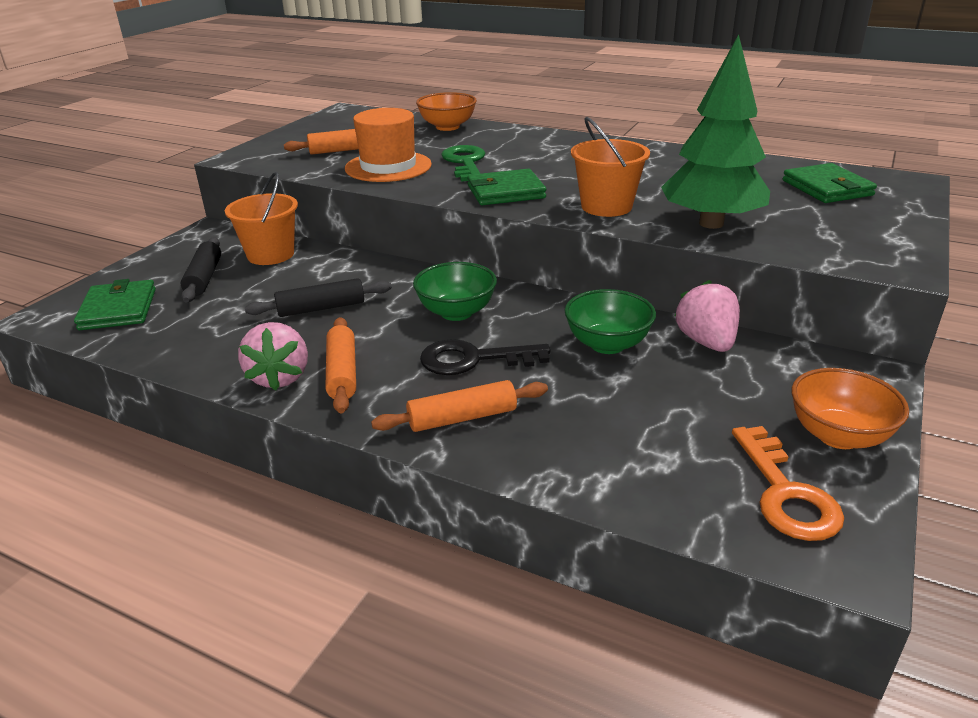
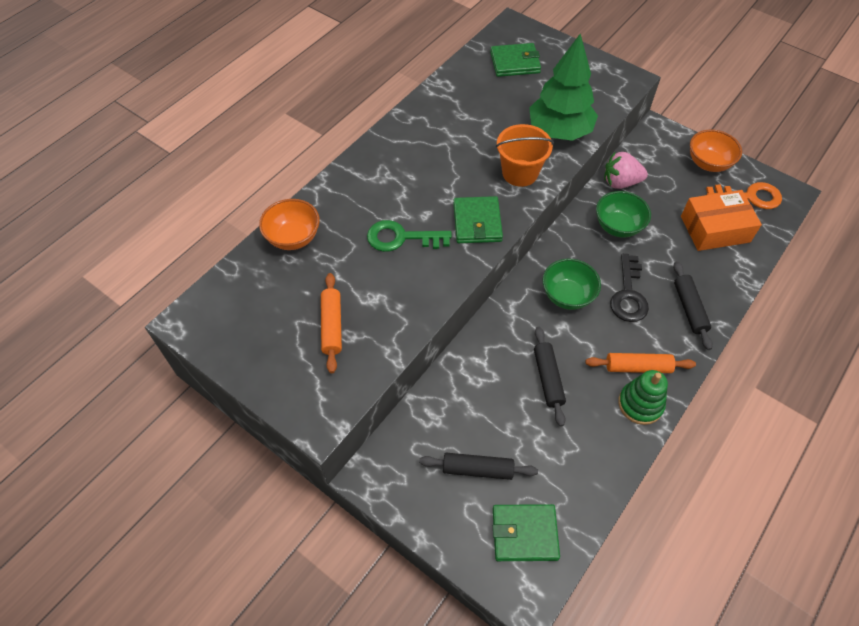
camera: 80 degrees left, 25 degrees up
(270, 254) = (442, 417): orange bucket -> none
(279, 377) = (640, 404): pink strawberry -> green stacking toy
(388, 167) = (393, 293): orange hat -> none
(462, 418) = (689, 308): orange rolling pin -> black rolling pin
(662, 445) = (715, 229): none -> orange box

